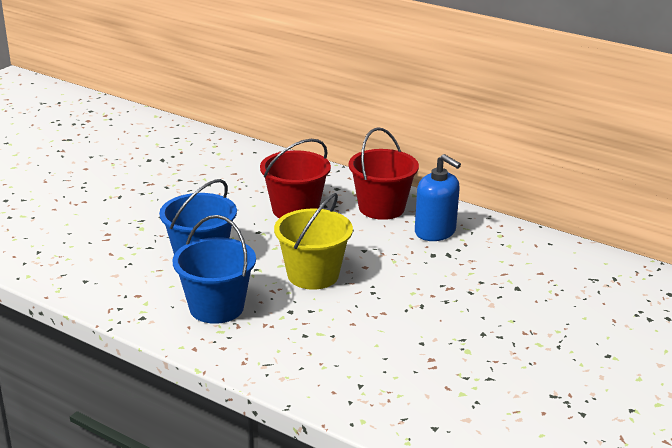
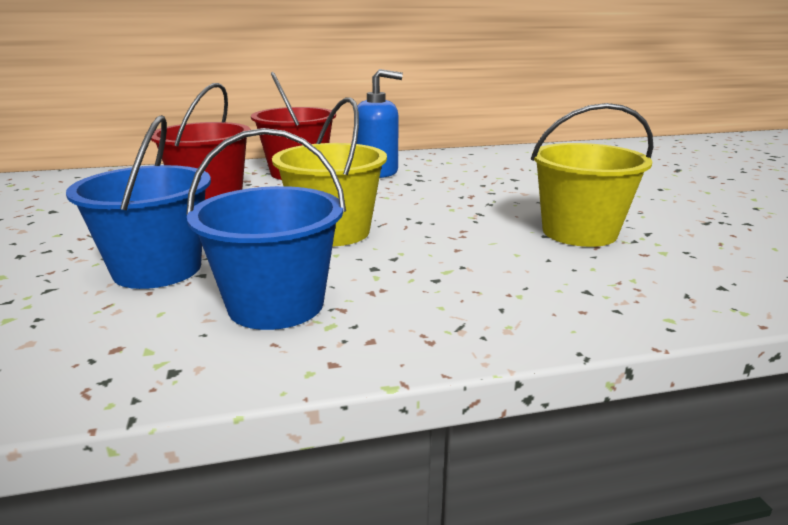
camera: 45 degrees left, 5 degrees down
(447, 353) = (579, 232): none -> yellow bucket

